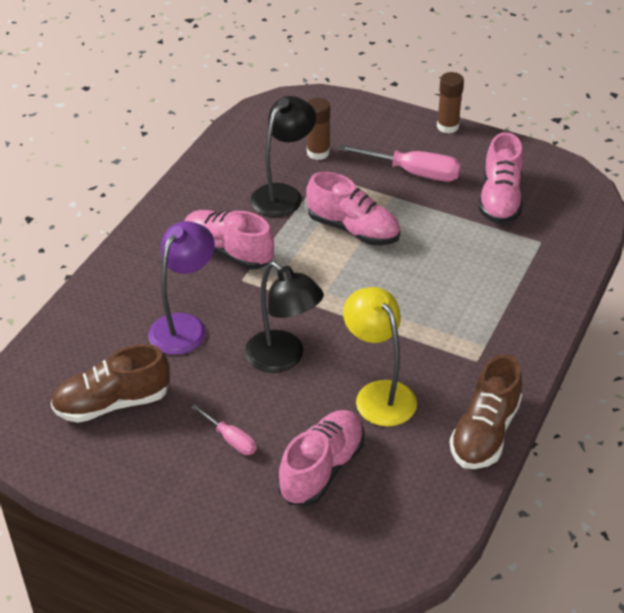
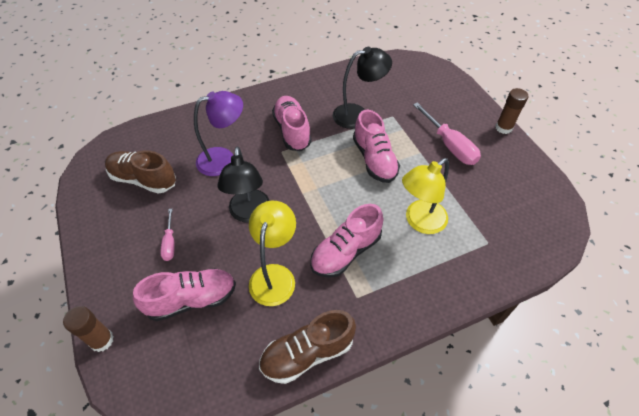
camera: 40 degrees right, 10 degrees up
(318, 153) = (404, 101): brown glue stick -> brown glue stick (102, 340)
(462, 261) = (419, 222): none -> yellow lamp
(500, 199) = (489, 195): pink shoe -> pink shoe (345, 252)

